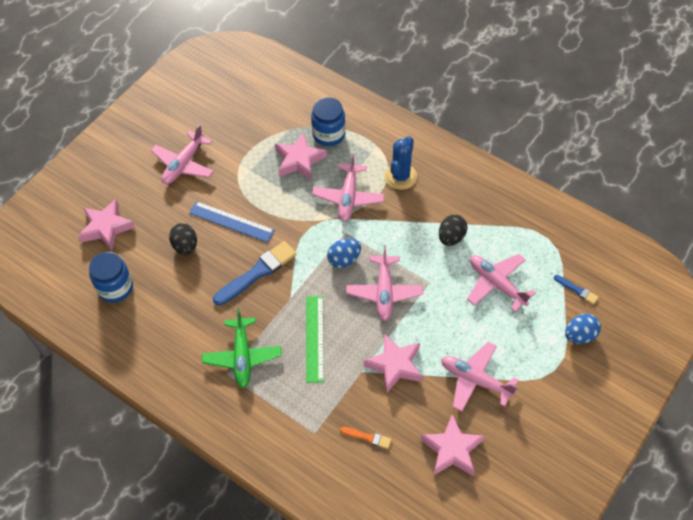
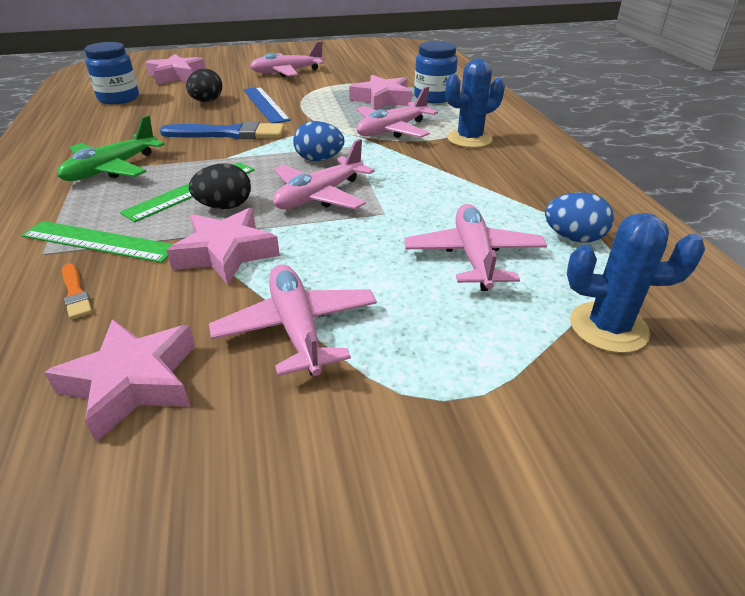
camera: 40 degrees right, 20 degrees down
(328, 406) = (99, 241): none -> green ruler
(451, 237) = (466, 195): black egg -> black egg (225, 206)
(577, 290) = (608, 327): blue brush -> blue cactus
(580, 335) = (549, 384): blue egg -> blue egg (573, 238)

